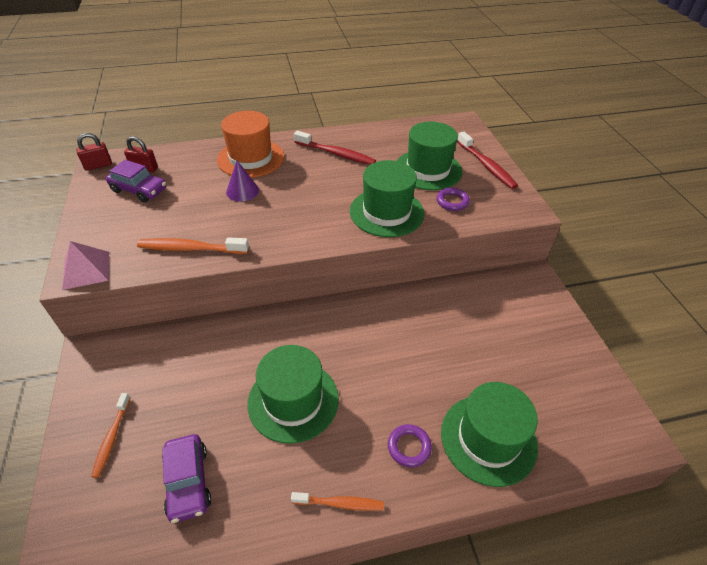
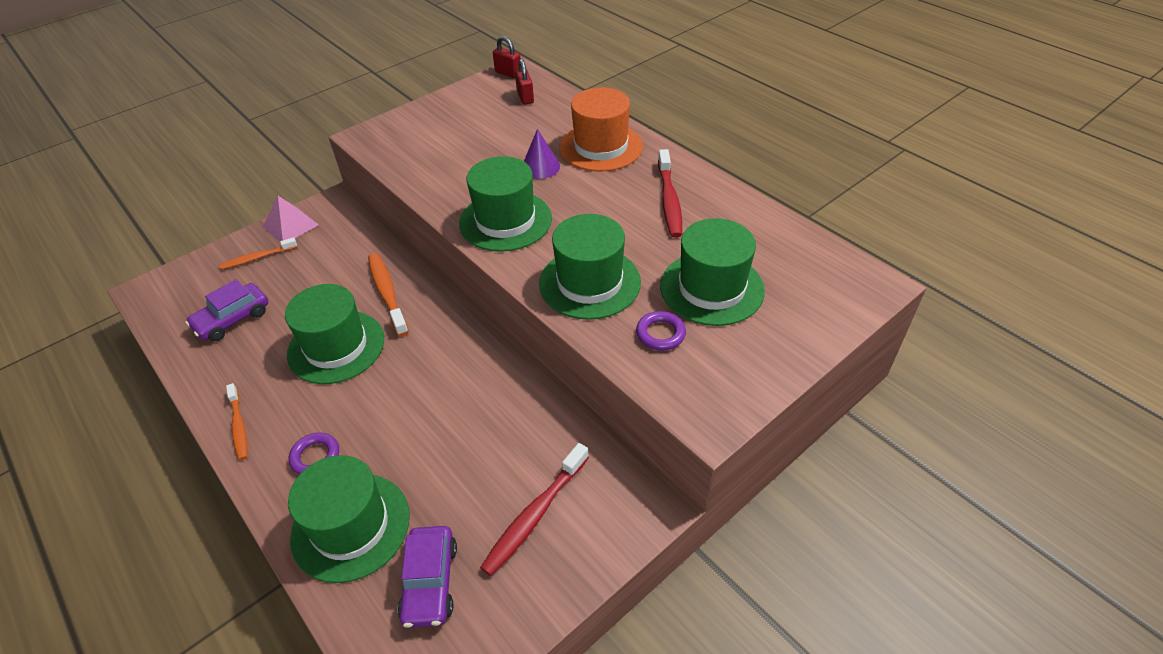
camera: 65 degrees right, 0 degrees up
(86, 270) = (371, 139): pink pyramid -> pink pyramid (290, 226)
(139, 190) = (492, 110): purple car -> purple car (430, 582)
(191, 248) = (432, 177): orange toothbrush -> orange toothbrush (387, 293)
(287, 227) = (505, 221): none -> green hat
(486, 166) = (780, 344): red toothbrush -> red toothbrush (535, 515)

